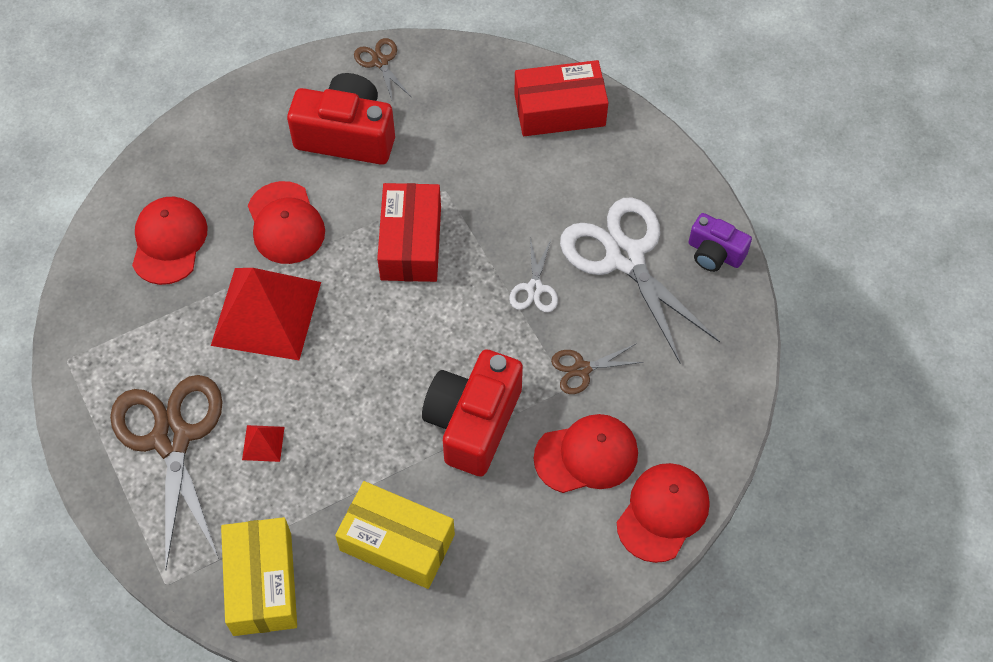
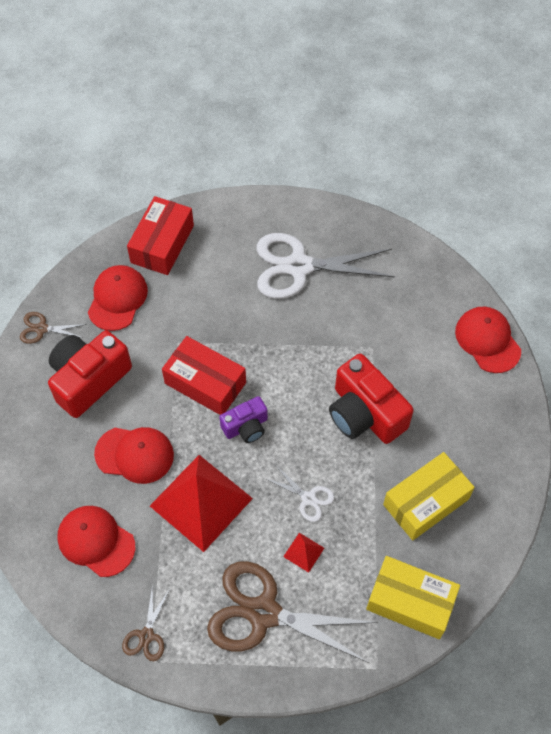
camera: 60 degrees left, 0 degrees up
(534, 288) = (288, 328): white scissors -> white scissors (308, 498)
(582, 369) = (364, 332): brown scissors -> brown scissors (146, 635)
(586, 455) = (426, 361): red cap -> red cap (117, 299)
(714, 253) = (327, 218): purple camera -> purple camera (246, 427)

